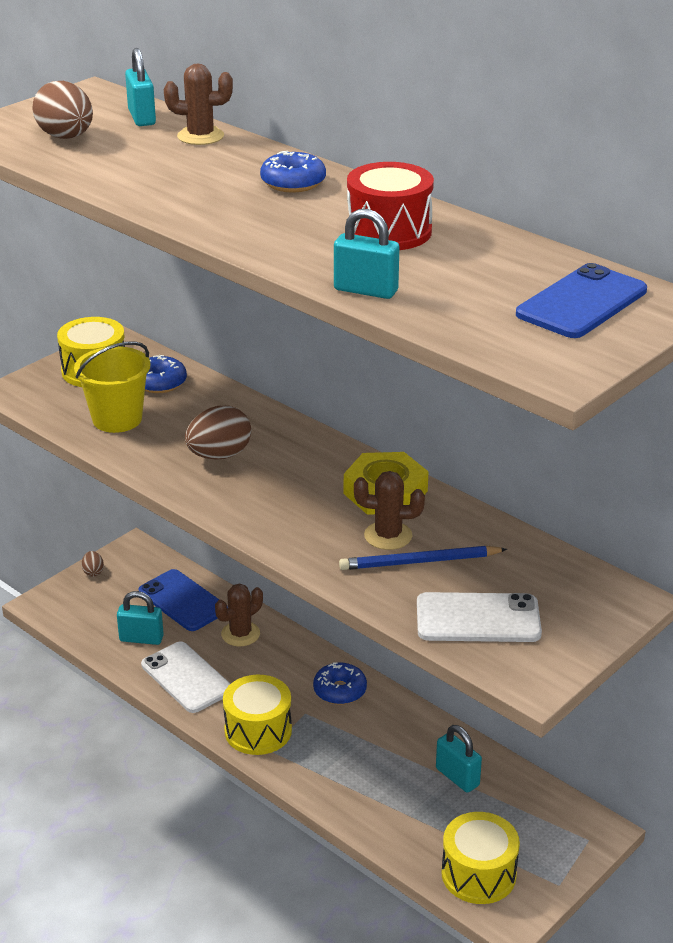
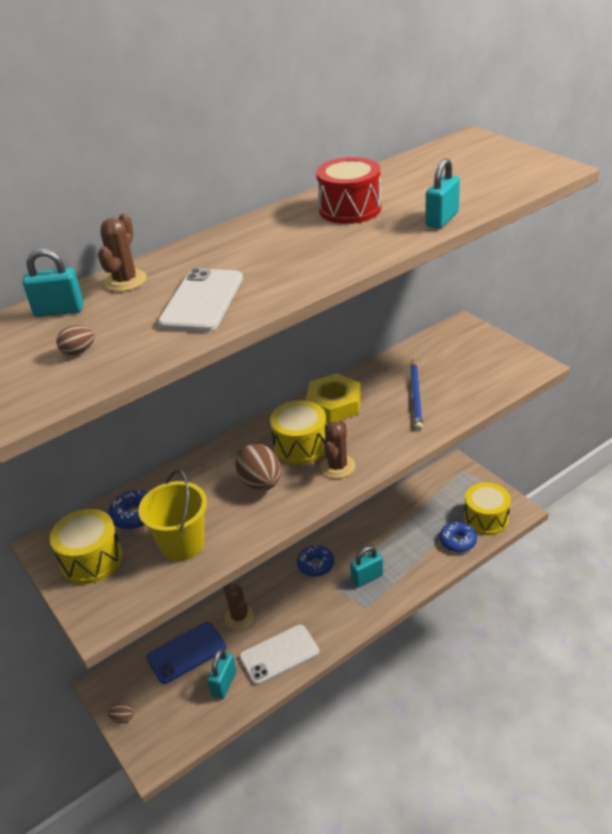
camera: 75 degrees left, 5 degrees up
(66, 137) = (79, 351): brown egg -> brown egg, size x0.50
(258, 730) = (346, 614): yellow drum -> yellow drum (300, 445)
(293, 183) = (247, 242): blue donut -> blue donut (457, 541)
(388, 536) = (385, 407): brown cactus -> brown cactus (337, 466)
(457, 777) = (406, 517): turquoise padlock -> turquoise padlock (367, 578)
(478, 618) = (476, 379): white phone -> white phone (202, 301)
(581, 302) = (468, 158): blue phone -> none

